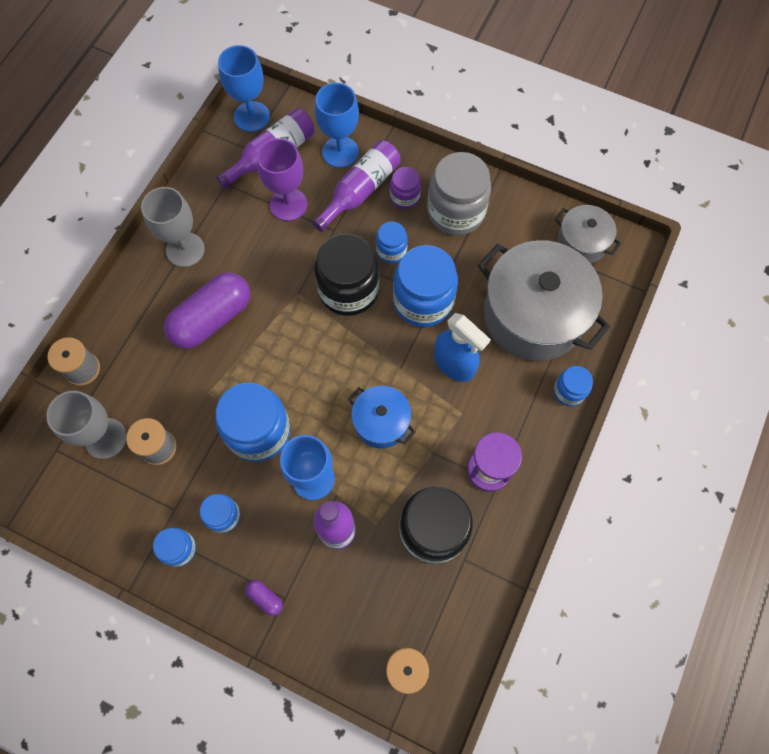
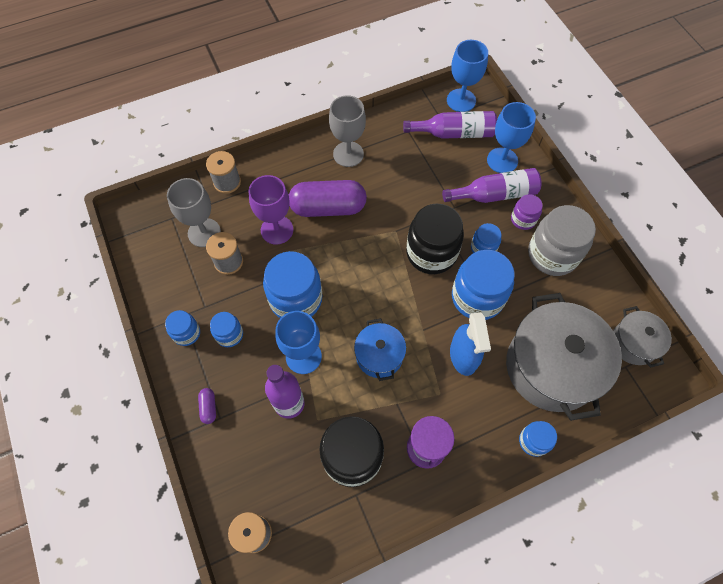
camera: 40 degrees right, 5 degrees down
(288, 204) = (438, 170): purple goblet -> purple goblet (277, 230)

